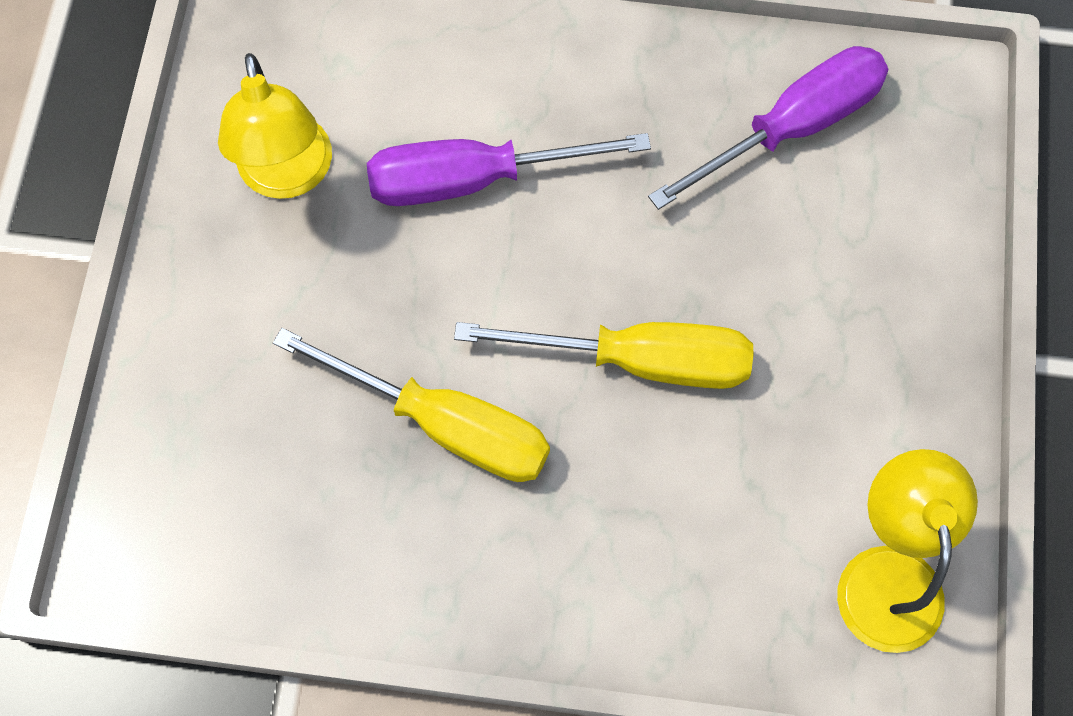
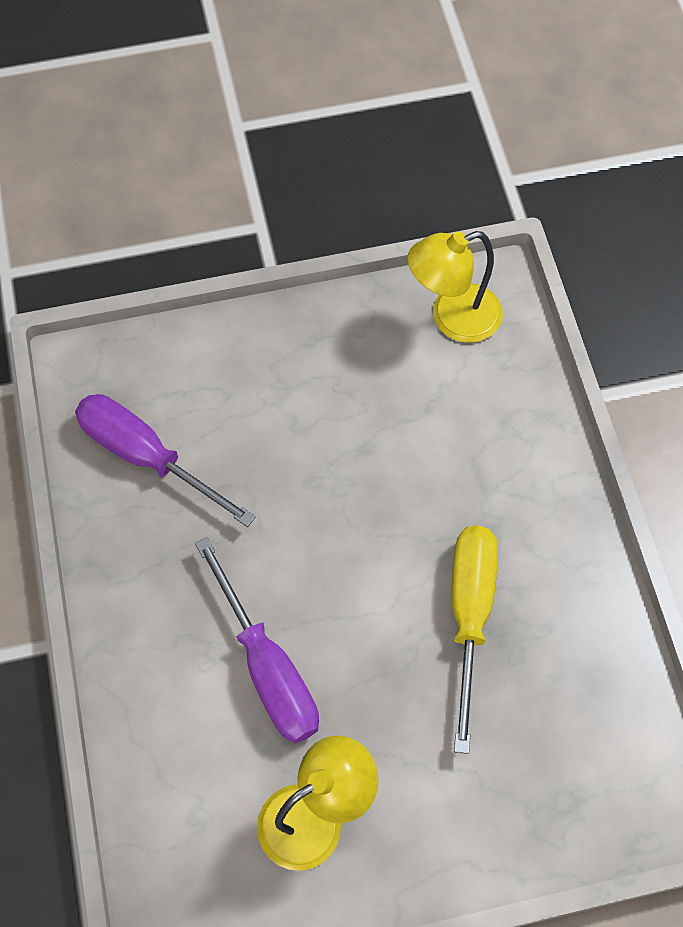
camera: 110 degrees left, 5 degrees down
(639, 360) = (369, 503): yellow screwdriver -> none

